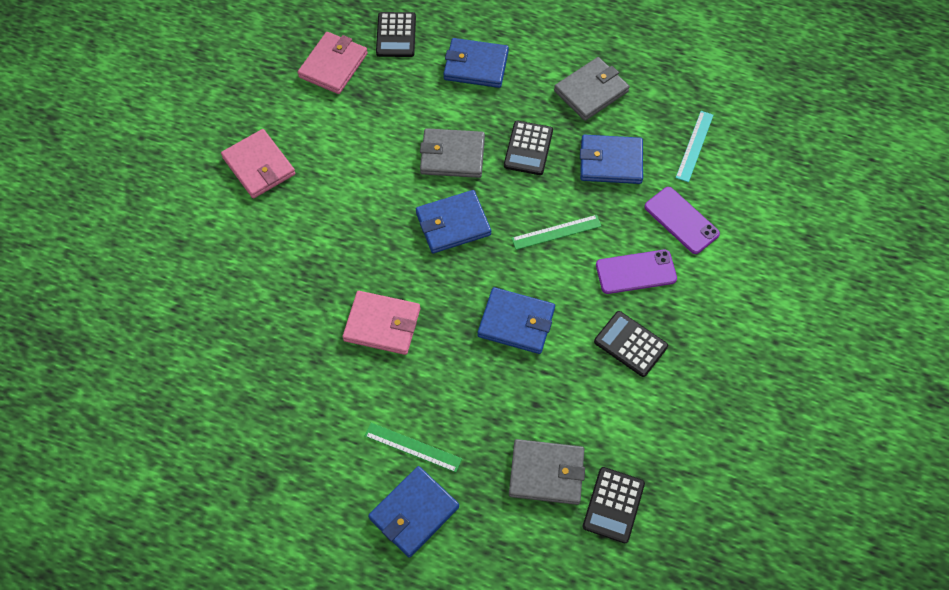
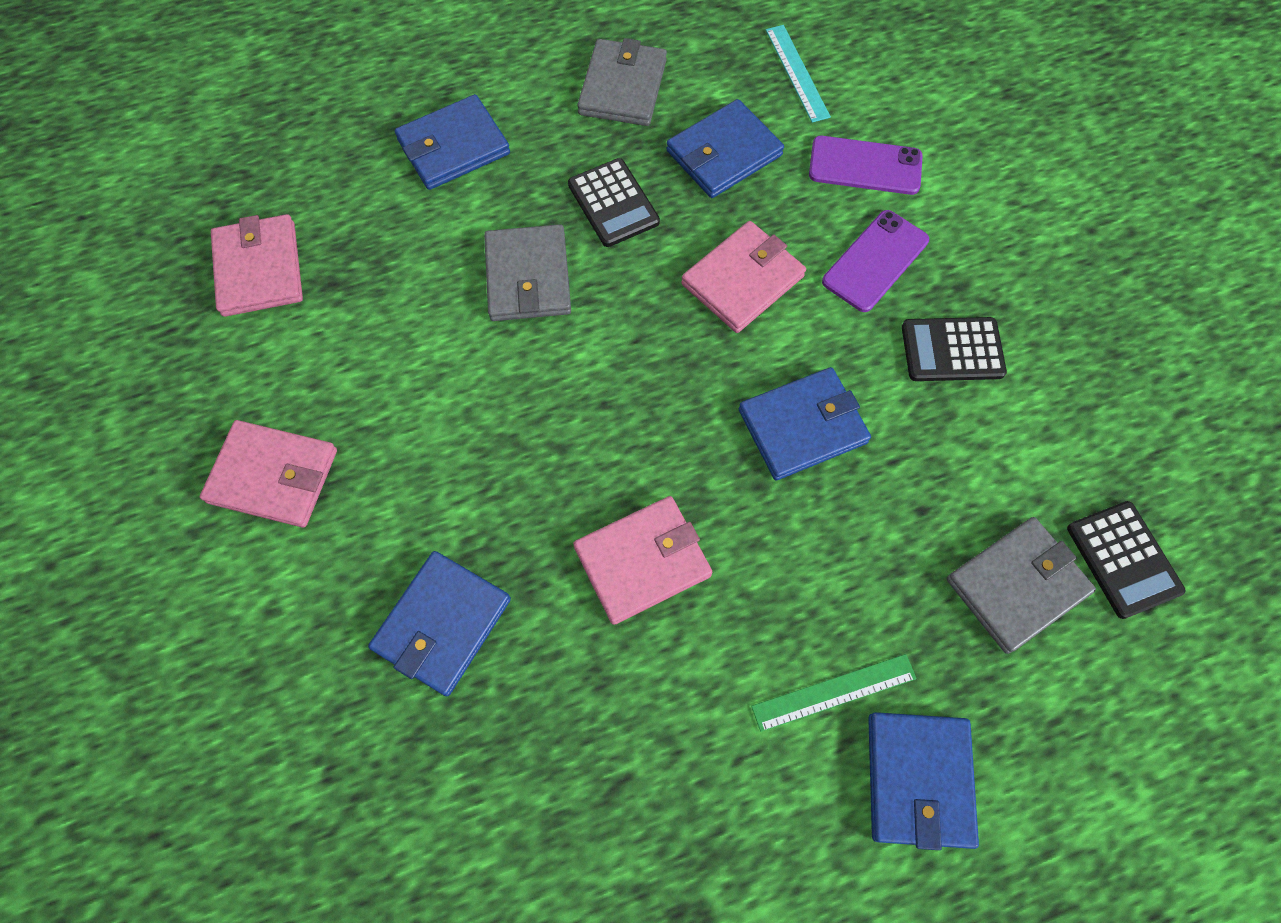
camera: 40 degrees left, 5 degrees up
(396, 35) = (312, 175): black calculator -> none
(452, 156) = (528, 277): grey wallet -> grey wallet turned 60 degrees counterclockwise
(453, 224) = (610, 361): blue wallet -> blue wallet (442, 624)
(556, 232) = (742, 280): green ruler -> pink wallet

